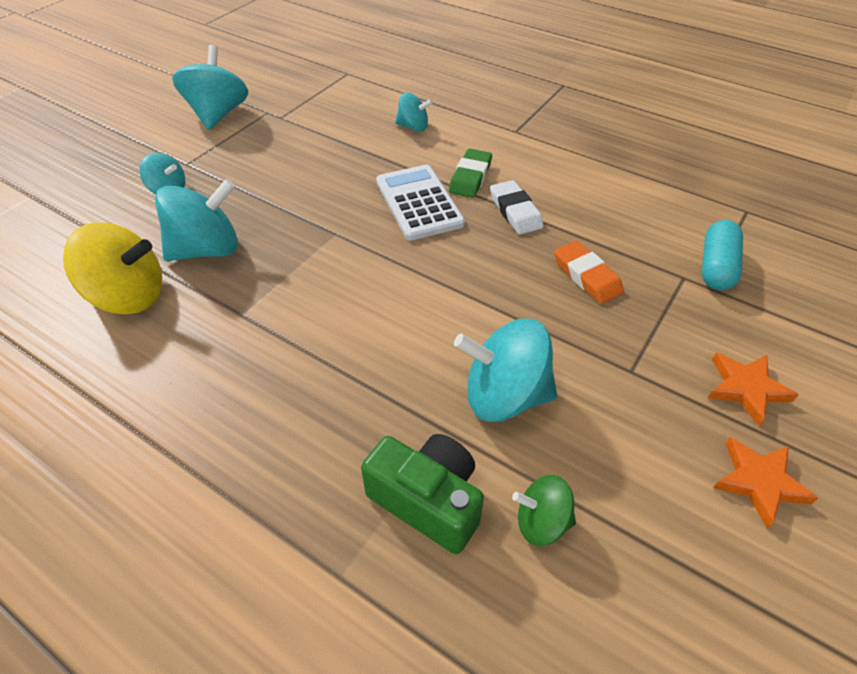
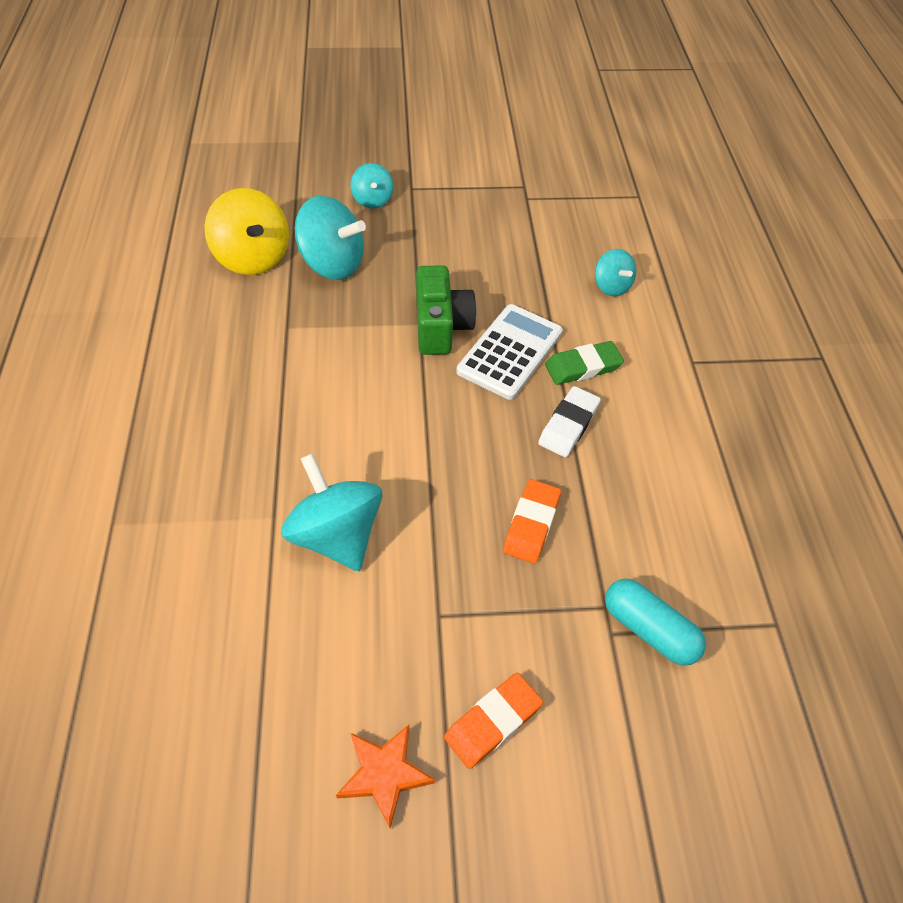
camera: 50 degrees right, 5 degrees up
(218, 114) = (488, 162): turquoise spinning top -> none
(428, 501) = (203, 539): green camera -> green camera (441, 326)
(541, 522) = (232, 622): green spinning top -> none
(716, 267) = (649, 629): turquoise capsule -> turquoise capsule turned 60 degrees clockwise
(746, 388) = (493, 722): orange star -> orange eraser

